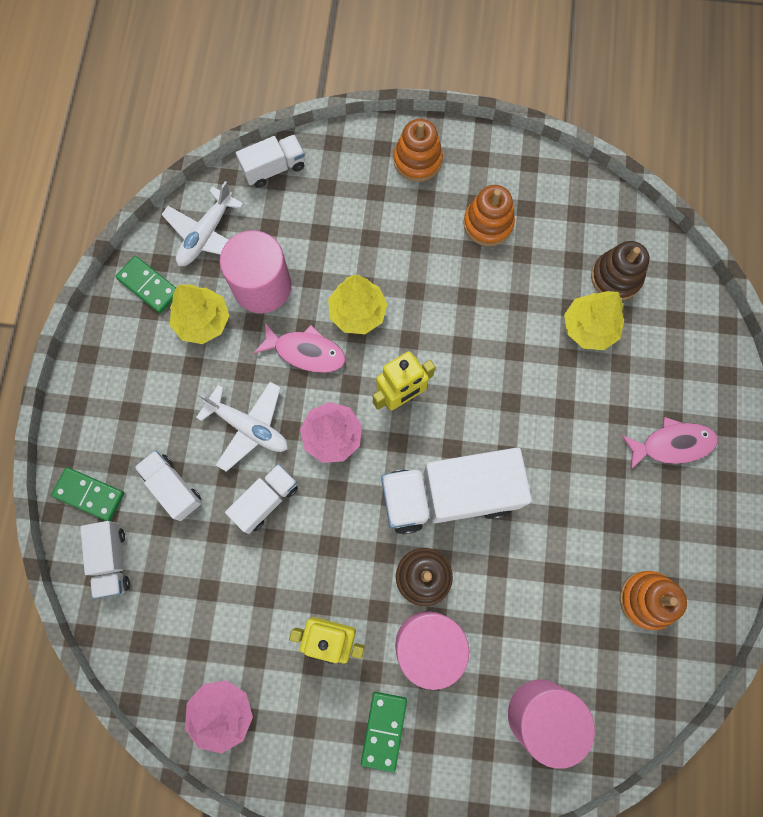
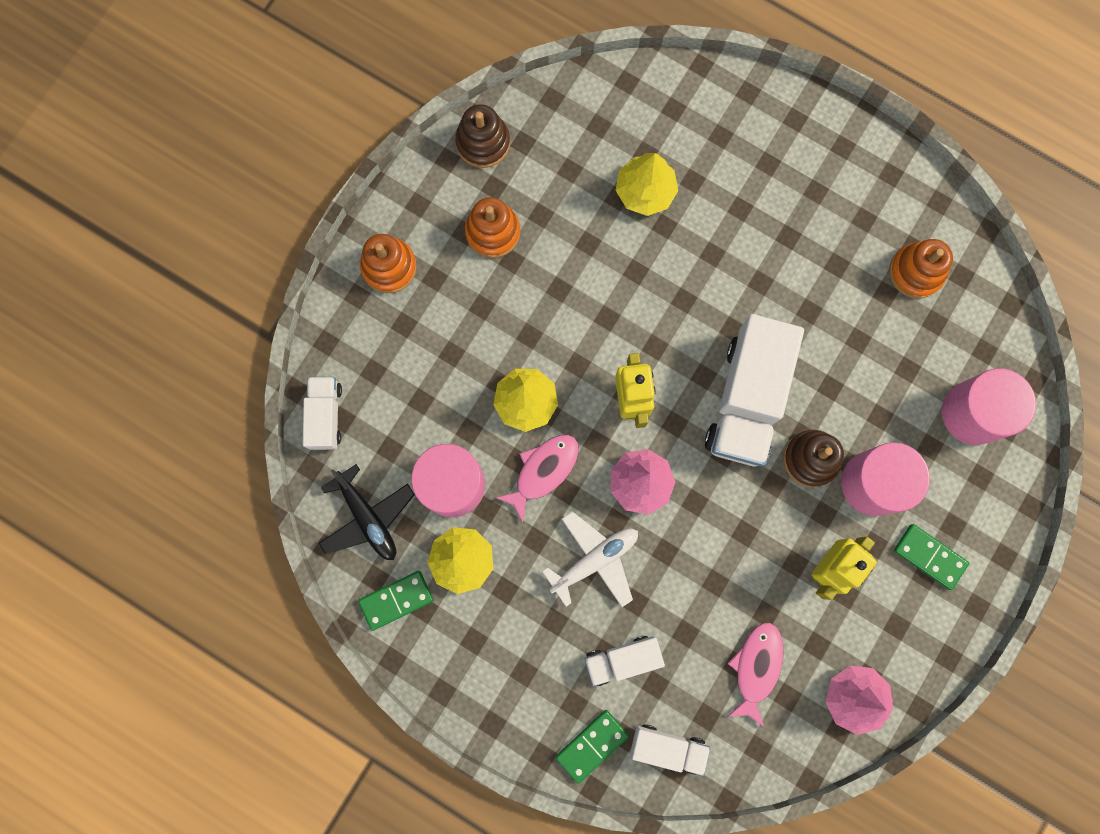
camera: 65 degrees left, 5 degrees up
(206, 235) = (367, 517): white plane -> black plane
(266, 500) = (675, 574): white truck -> none
(616, 277) = (606, 140): brown stacking toy -> brown stacking toy (483, 142)
(672, 444) = (789, 176): pink fish -> pink fish (756, 668)

